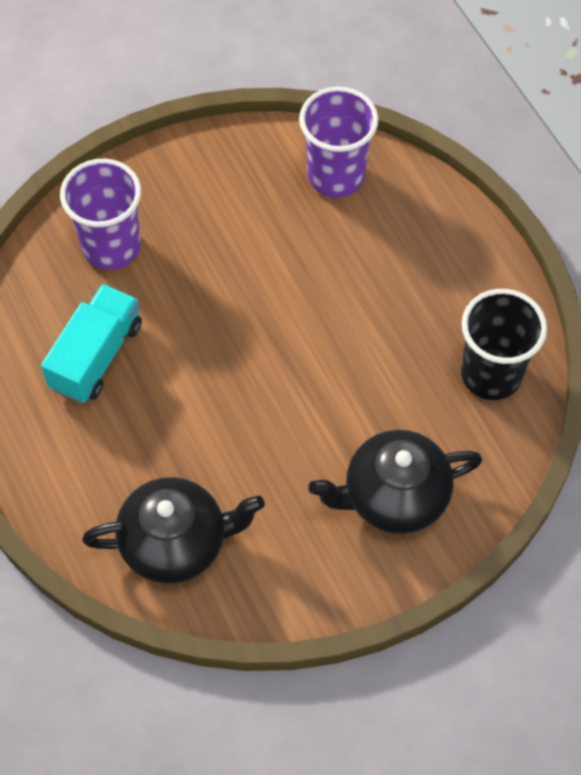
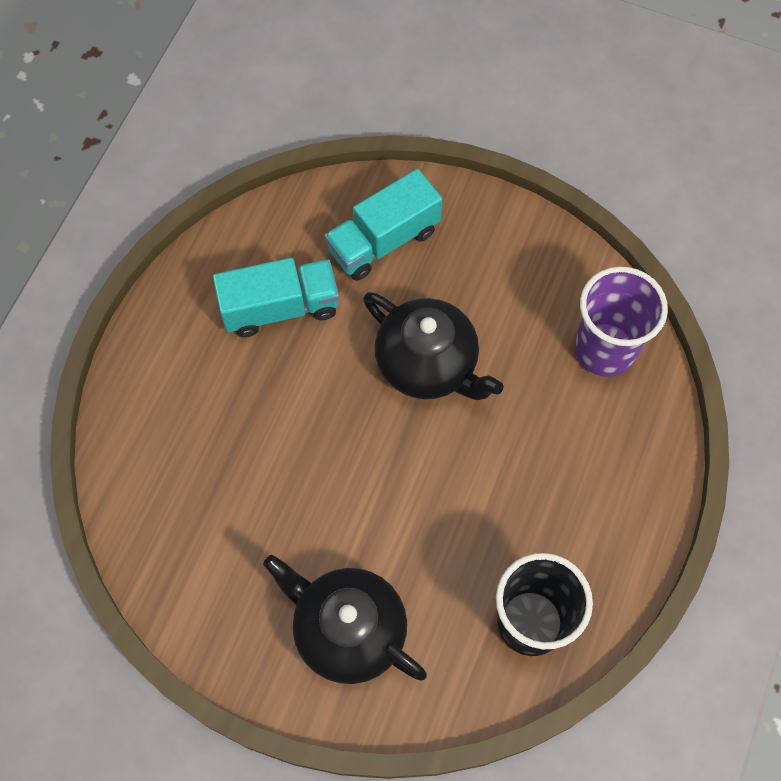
camera: 50 degrees right, 5 degrees up
(111, 247) = (383, 241): purple cup -> turquoise truck
(176, 542) = (171, 493): black teapot -> black teapot (428, 364)

